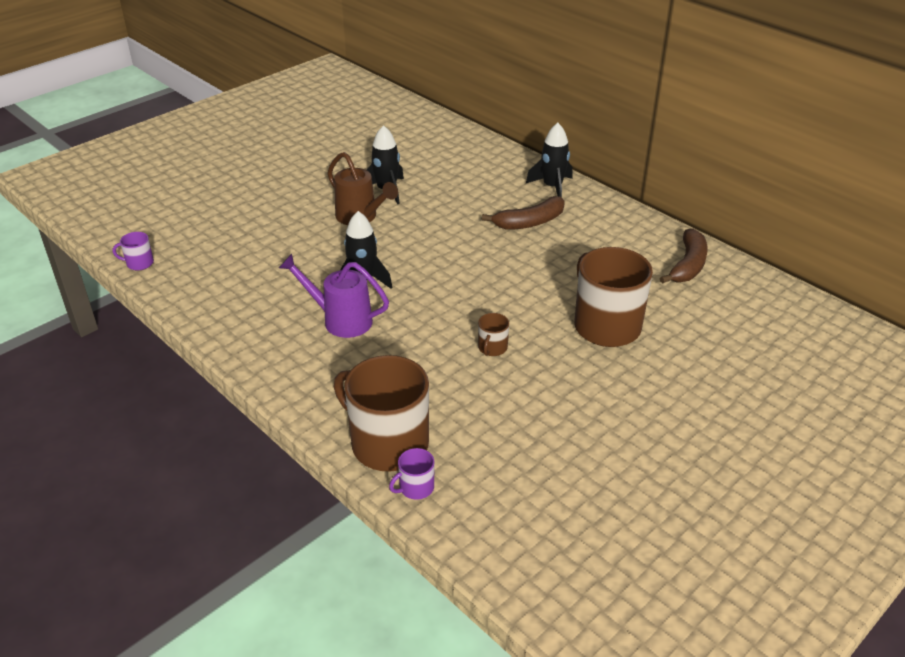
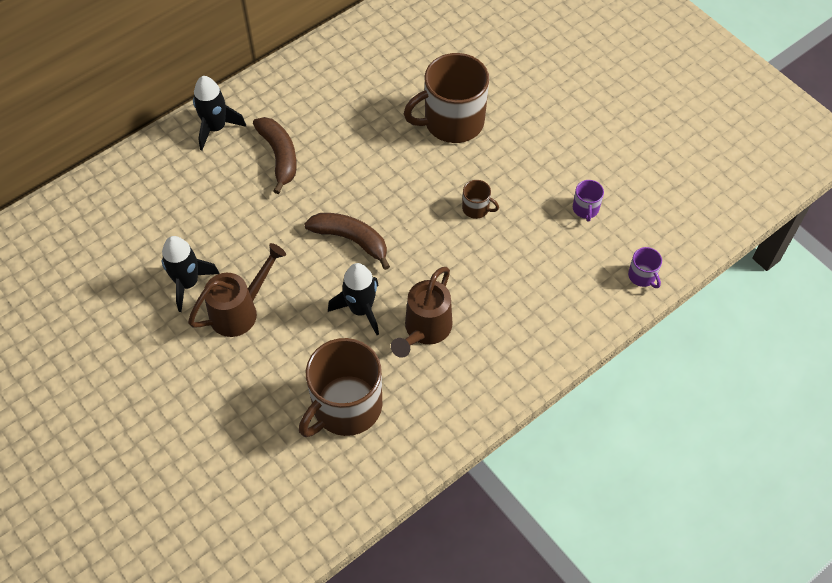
camera: 85 degrees left, 20 degrees up
(139, 263) = (296, 545): purple mug -> purple mug (585, 209)
(341, 320) = (425, 330): purple watering can -> brown watering can
(387, 443) = (594, 294): brown mug -> brown mug (345, 407)
(688, 265) = (371, 47): brown banana -> brown banana (351, 240)

